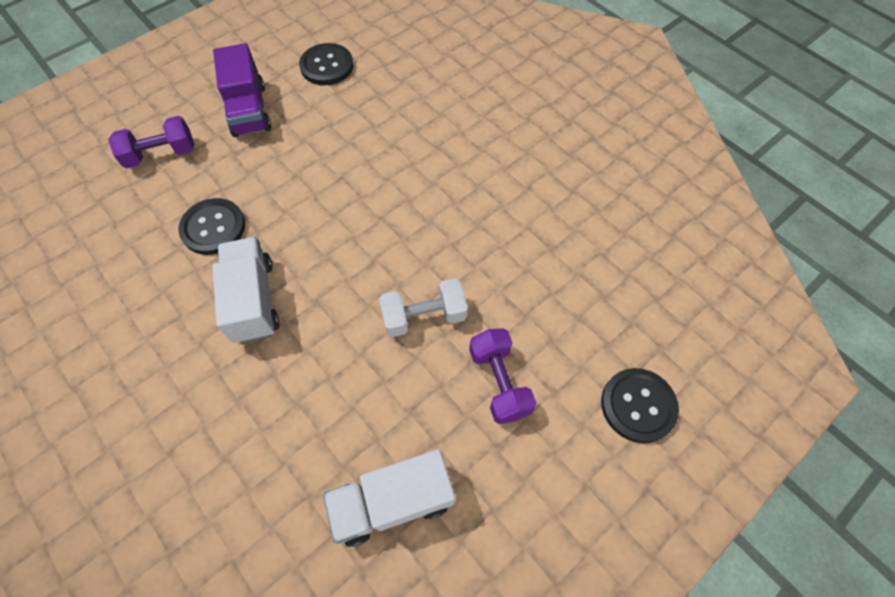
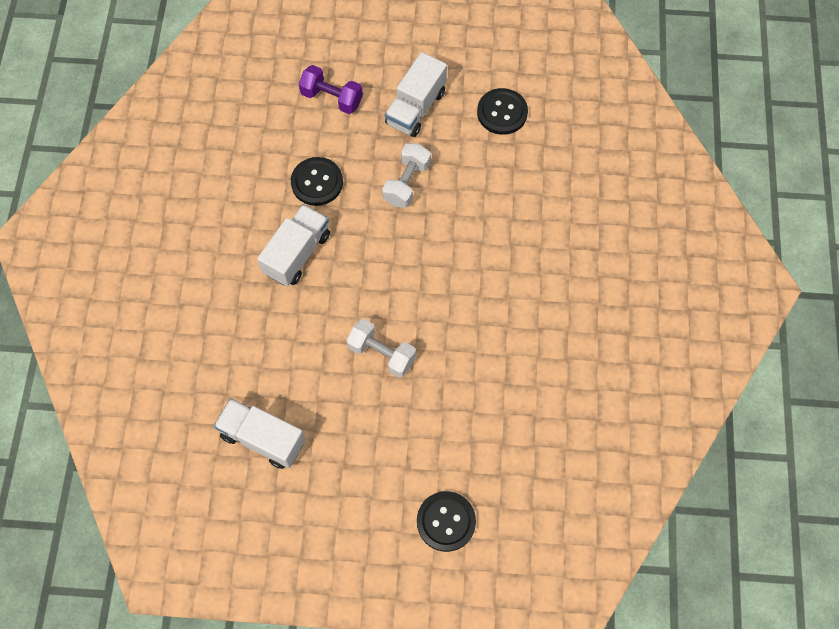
camera: 45 degrees right, 5 degrees up
(249, 110) = (415, 108): purple truck -> white truck
(300, 168) = (407, 183): none -> white dumbbell
(499, 382) = (383, 432): purple dumbbell -> none

